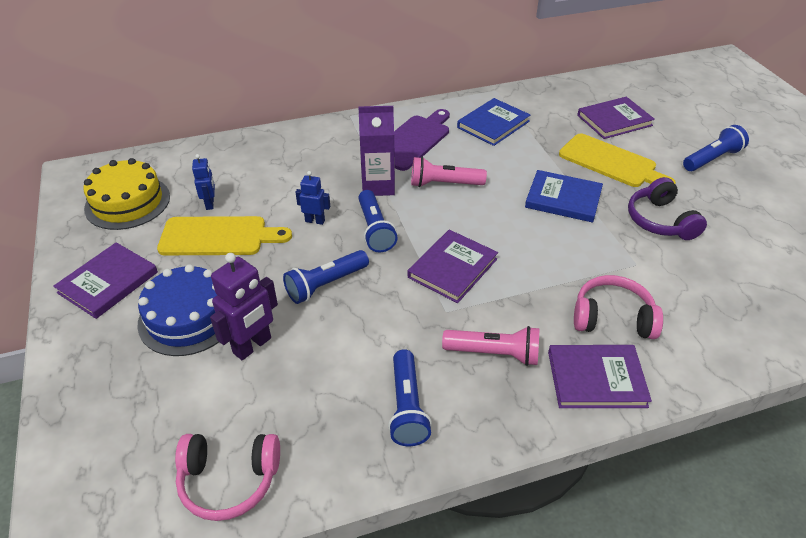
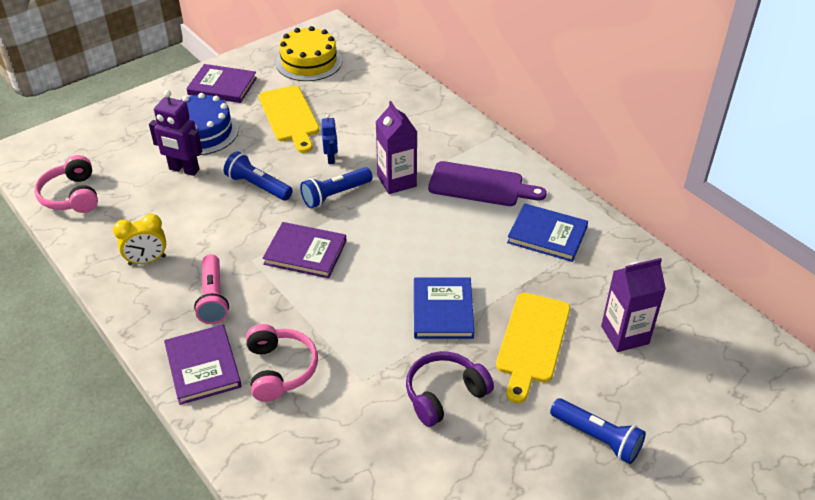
camera: 70 degrees right, 0 degrees up
(210, 204) = (326, 99): blue robot -> none
(407, 407) = (147, 260): blue flashlight -> yellow clock
(444, 184) = (422, 221): pink flashlight -> none
(614, 120) = (625, 335): purple book -> purple carton

